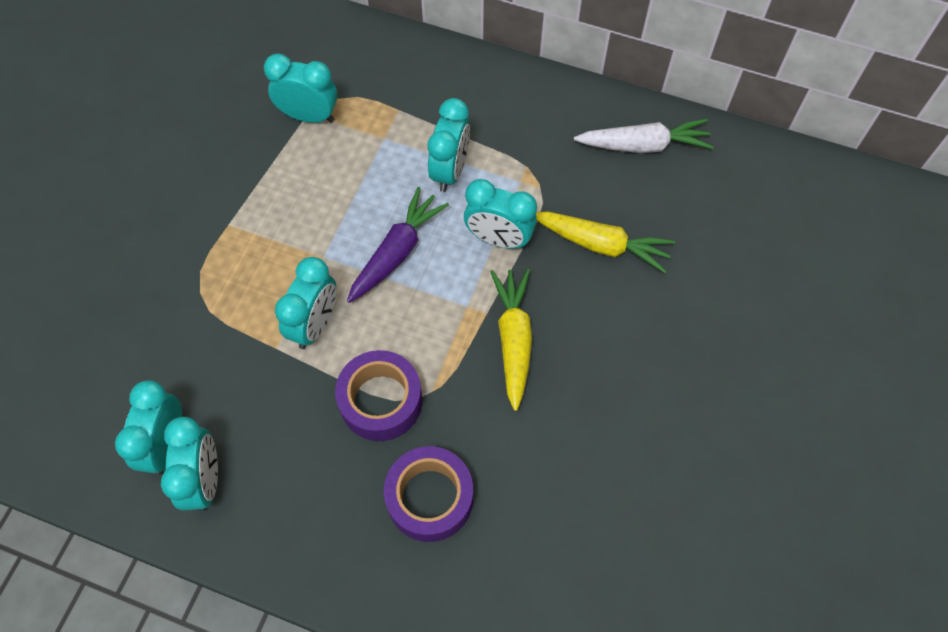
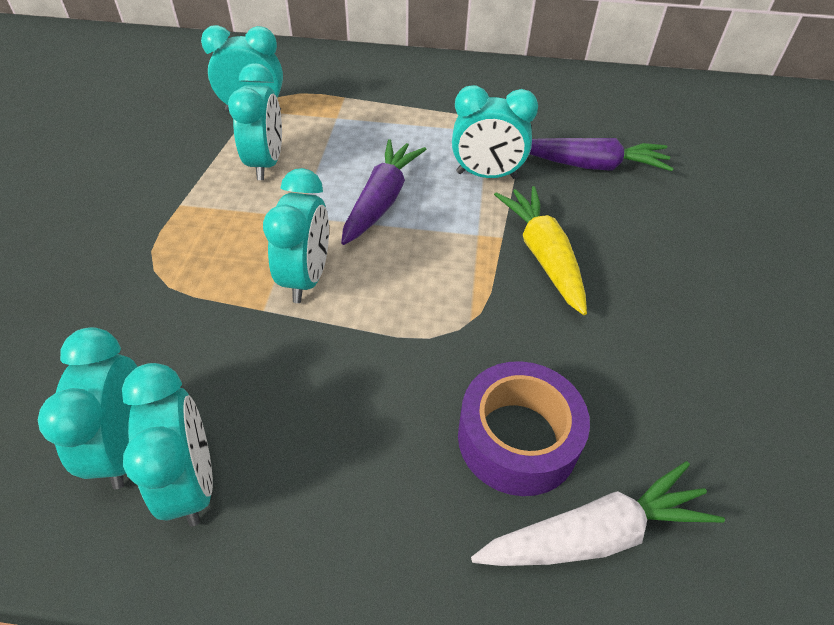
camera: 15 degrees left, 15 degrees down
(381, 401) = (413, 341): purple tape -> none
(450, 171) = (413, 132): turquoise clock -> turquoise clock (266, 164)
(601, 245) = (592, 166): yellow carrot -> purple carrot
(643, 145) = (590, 93): white carrot -> white carrot (595, 534)

